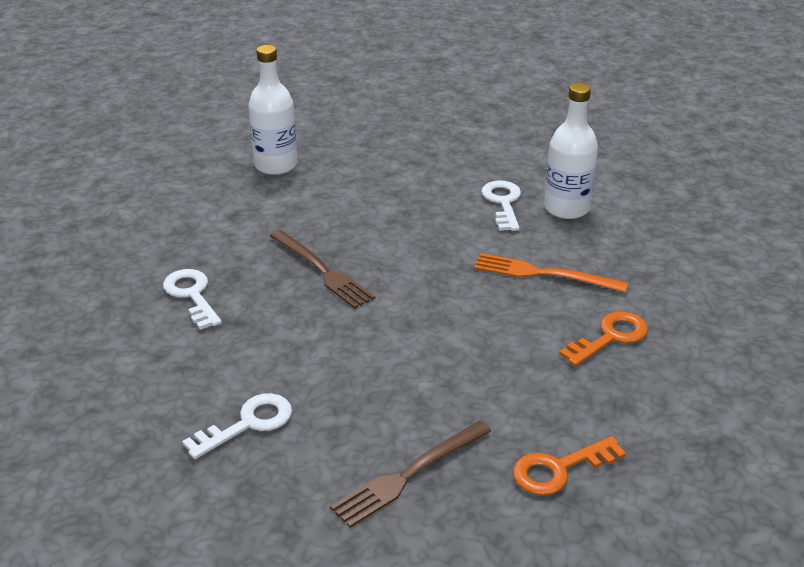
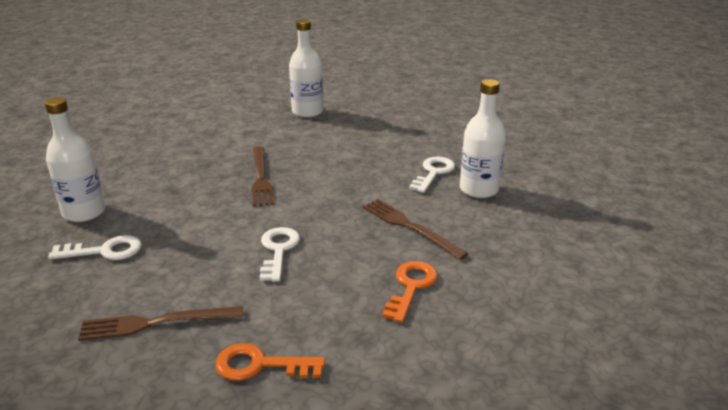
camera: 30 degrees right, 5 degrees down
(158, 389) = (84, 212): none -> white bottle
(192, 295) = (168, 168): white key -> white key (278, 250)
(544, 274) = (410, 227): orange fork -> brown fork
(610, 337) = (411, 287): orange key -> orange key turned 60 degrees counterclockwise

